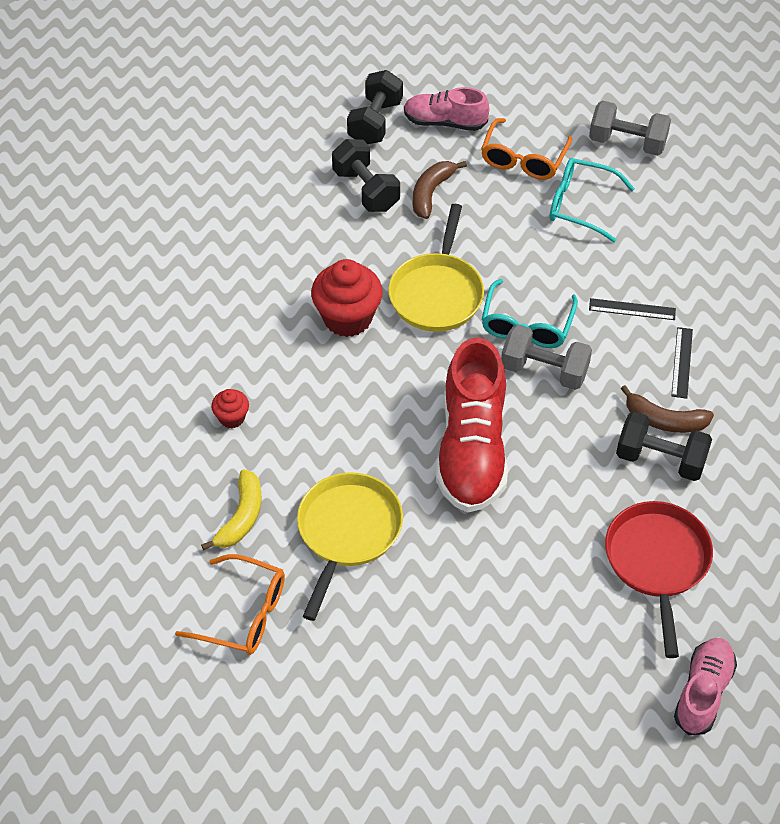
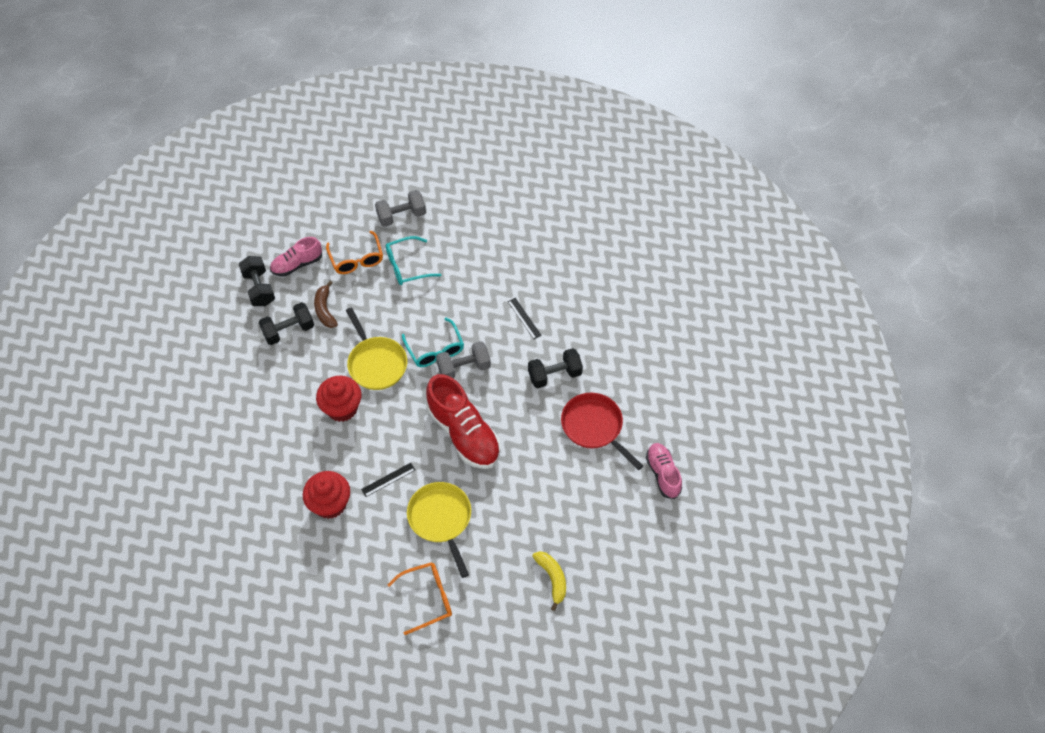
camera: 40 degrees left, 5 degrees up
(232, 418) = (330, 504): red cupcake -> red cupcake, size x1.97
(241, 517) = (382, 551): yellow banana -> yellow banana (552, 578)
(366, 190) = (289, 331): black dumbbell -> black dumbbell turned 45 degrees counterclockwise
(632, 309) = (478, 306): black ruler -> black ruler (388, 479)
(664, 420) = (540, 354): brown banana -> none

